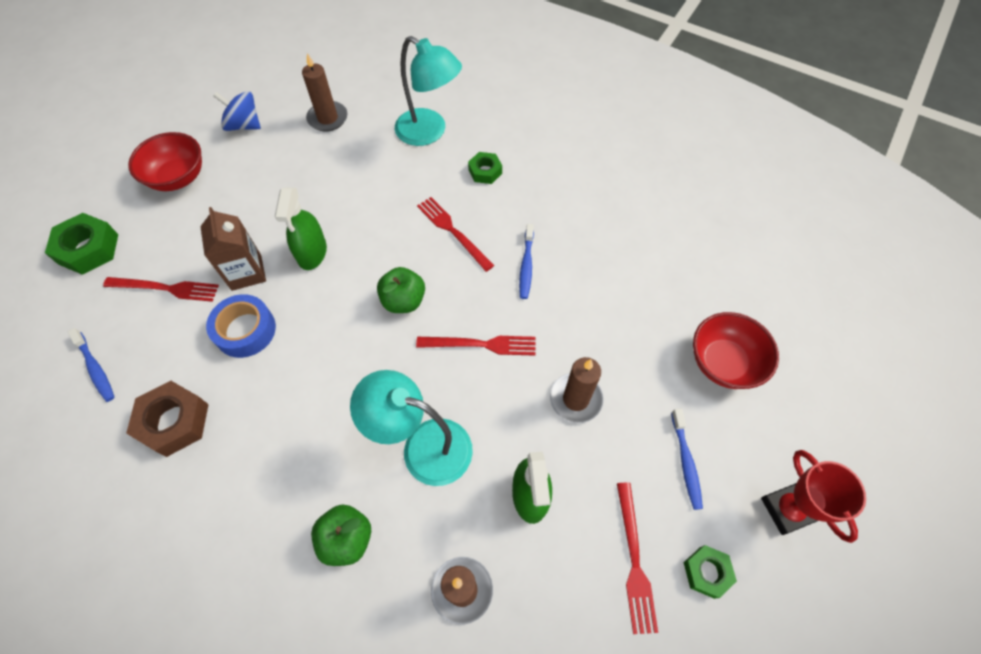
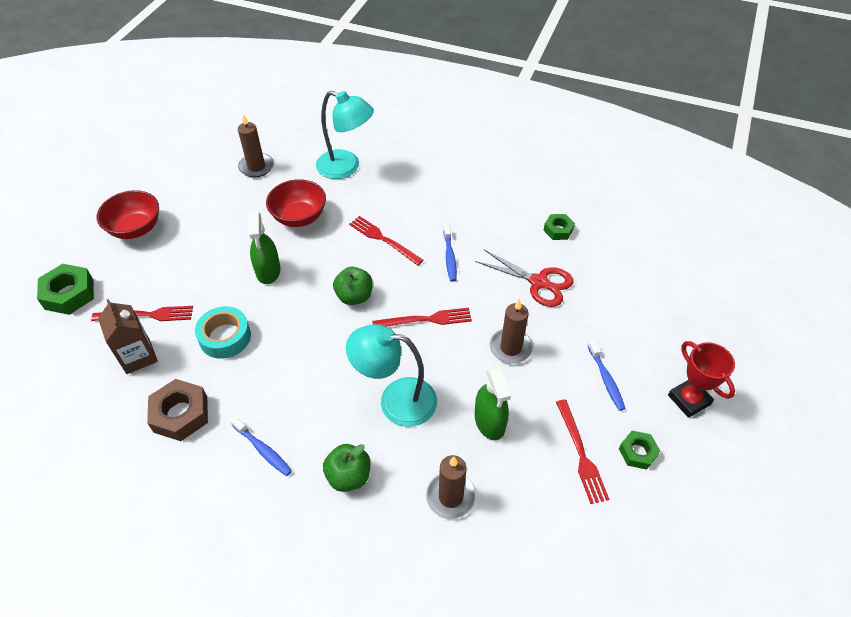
camera: 10 degrees left, 10 degrees down
(95, 369) = (100, 385): blue toothbrush -> blue toothbrush (263, 450)
(244, 125) = (184, 181): blue spinning top -> none
(245, 330) = (225, 337): blue tape -> turquoise tape
(246, 272) = (215, 293): brown carton -> brown carton (138, 356)
(485, 171) = (400, 191): green nut -> green nut (558, 230)
(627, 316) = (538, 282): none -> red scissors
(723, 363) = (620, 305): red bowl -> red bowl (299, 217)

